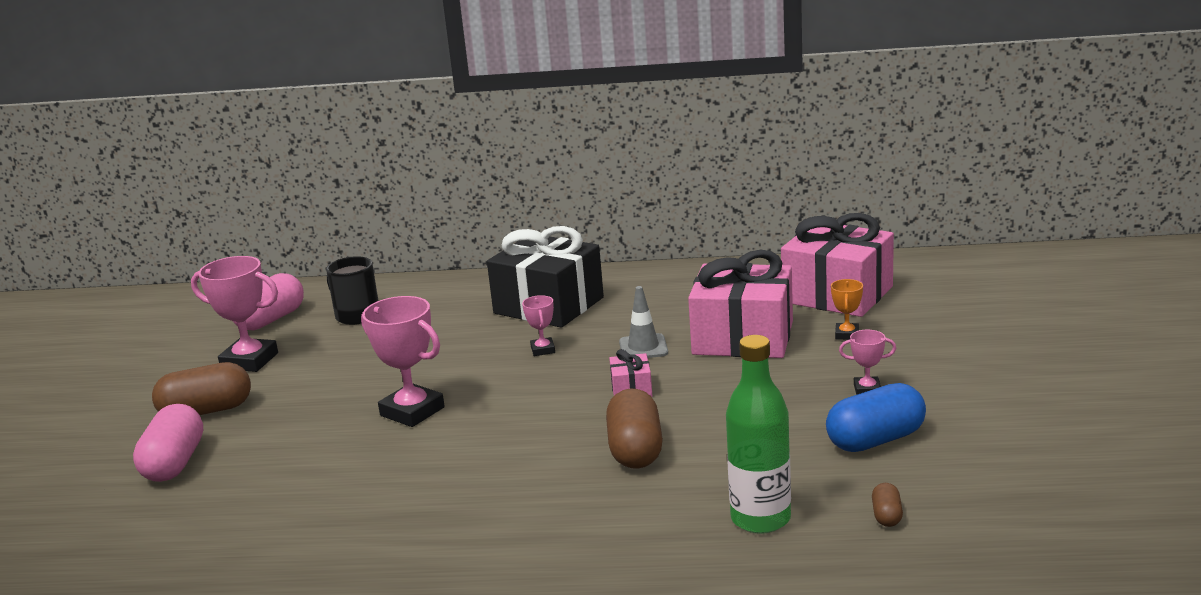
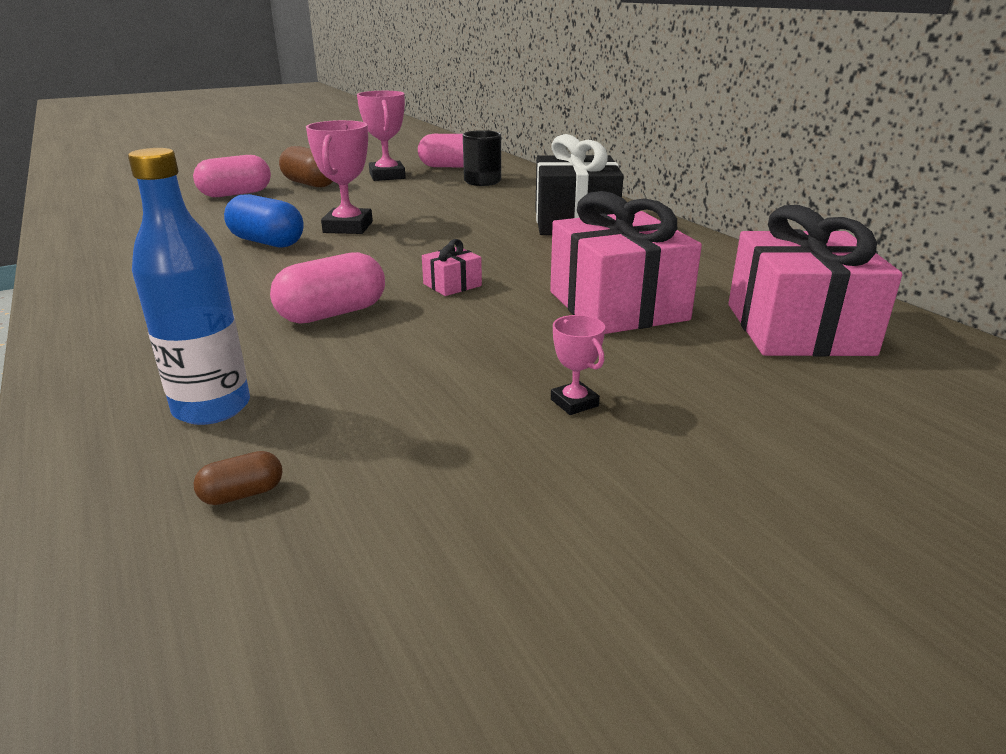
camera: 55 degrees right, 5 degrees up
(543, 350) = (492, 239): pink trophy -> none
(635, 450) = (333, 314): brown capsule -> pink capsule
(643, 347) = (540, 270): grey traffic cone -> none
(760, 519) = (212, 408): green bottle -> blue bottle
(847, 334) = (703, 357): orange trophy -> none
(875, 440) = (444, 439): blue capsule -> blue capsule (267, 242)

